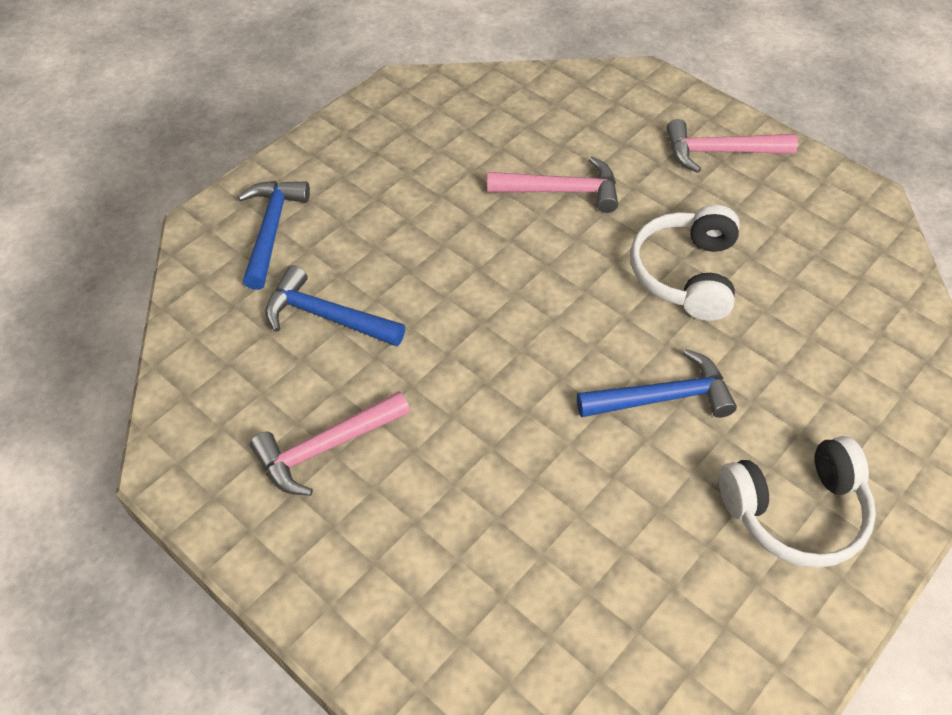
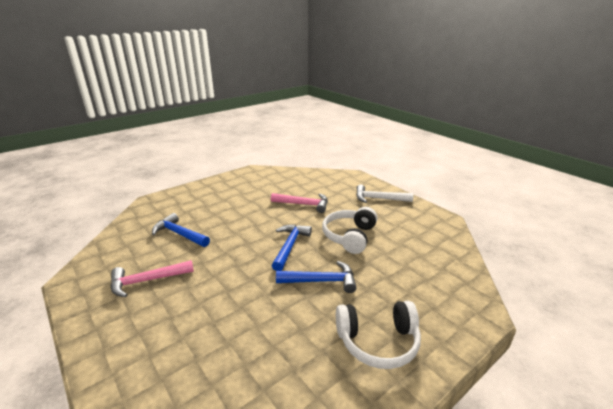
camera: 10 degrees right, 25 degrees down
(271, 230) = (175, 205): blue hammer -> blue hammer (289, 246)
(720, 152) = (379, 199): pink hammer -> white hammer

